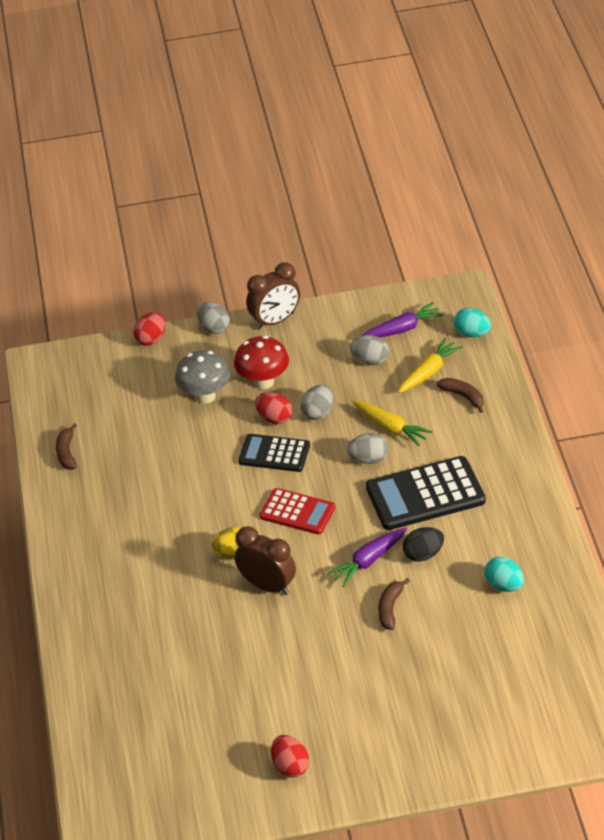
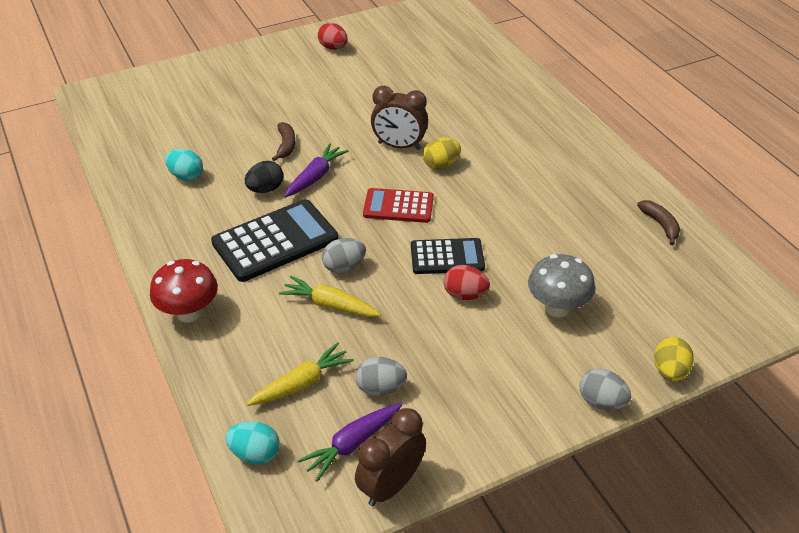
camera: 160 degrees right, 0 degrees up
(151, 339) = (669, 371): red egg -> yellow egg
(263, 382) = (499, 337): red mushroom -> red mushroom (189, 313)
(275, 321) = (528, 427): brown clock -> brown clock (391, 485)
(318, 412) = (419, 309): grey egg -> none
(429, 372) = (302, 383): yellow carrot -> yellow carrot turned 150 degrees counterclockwise
(463, 396) = (252, 357): brown banana -> none

